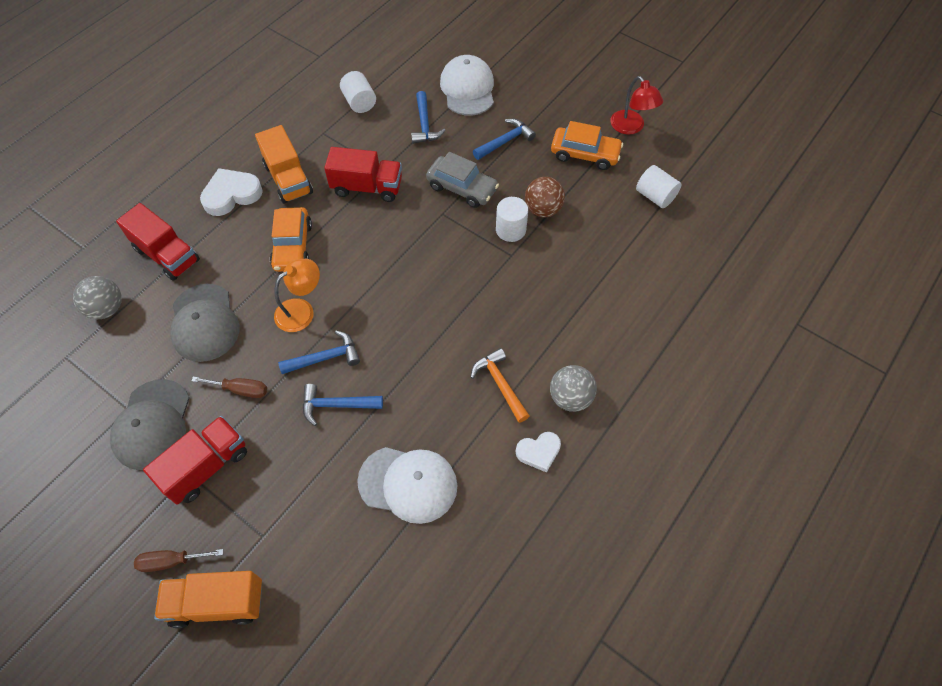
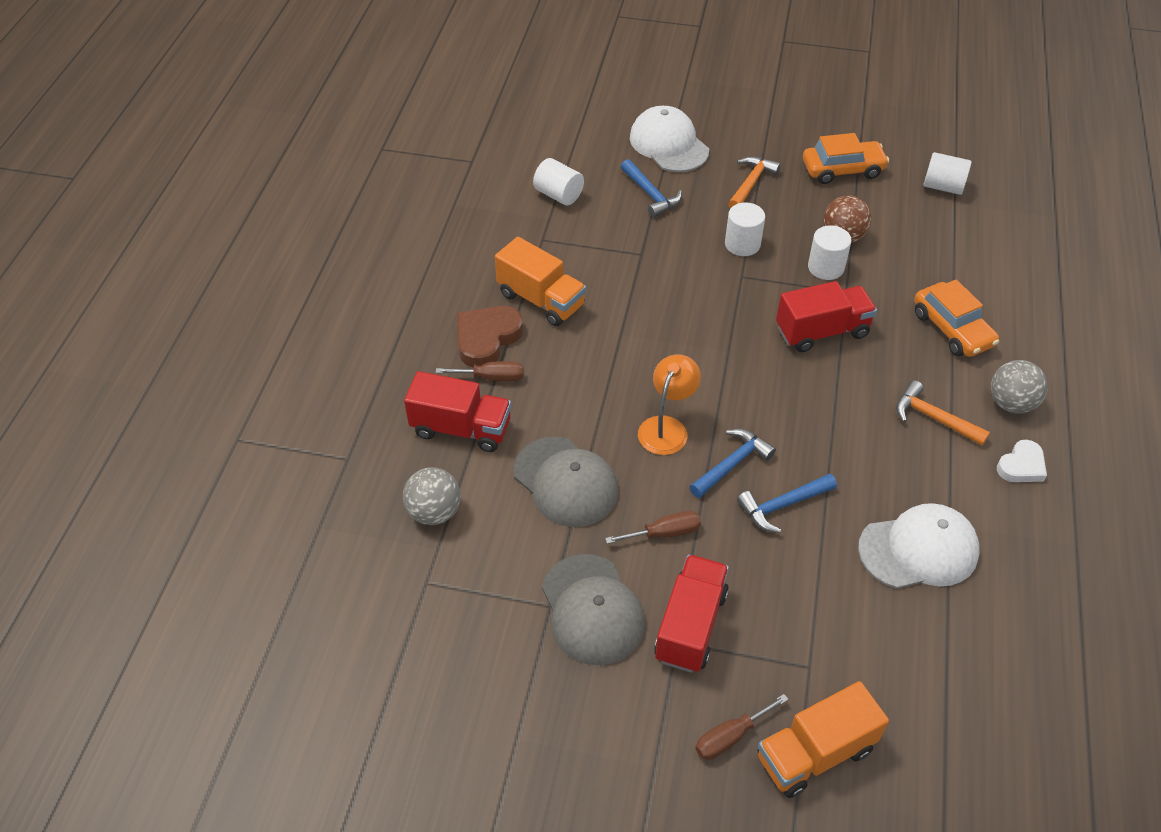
camera: 25 degrees left, 10 degrees down
(213, 225) = (491, 377): none -> brown screwdriver
(231, 195) = (487, 338): white heart -> brown heart
(292, 246) = (603, 366): orange car -> orange car (952, 329)
(367, 187) = (638, 278): red truck -> red truck (822, 331)
(462, 188) = (742, 244): grey car -> white cylinder
(505, 141) = (751, 183): blue hammer -> orange hammer
(631, 127) = (868, 129): red lamp -> none

